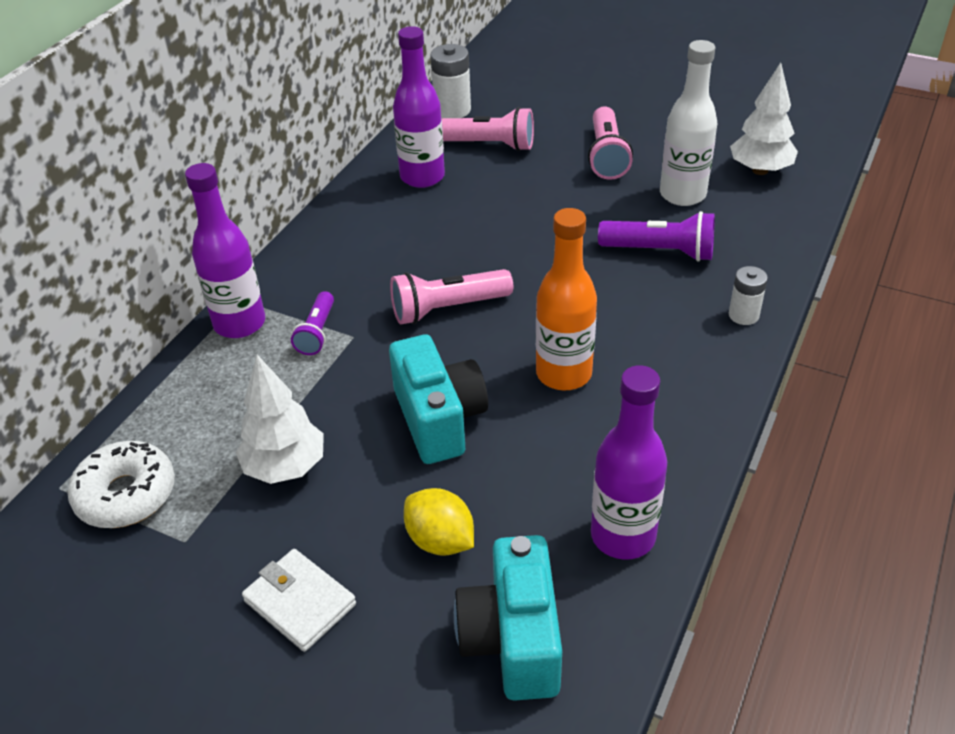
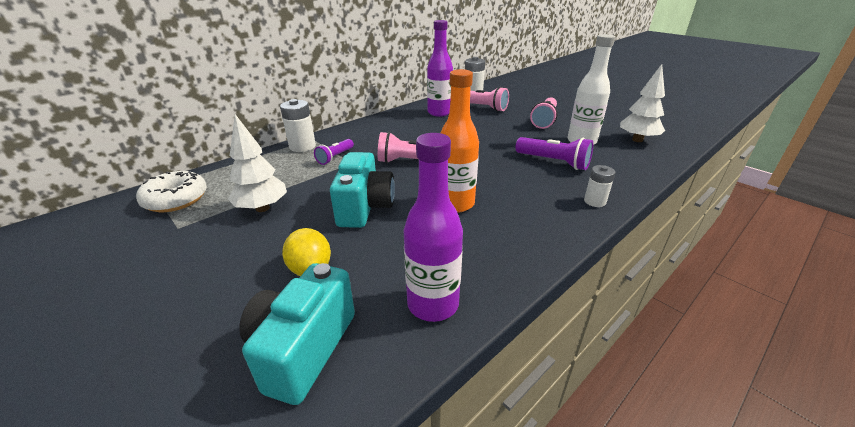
camera: 20 degrees right, 10 degrees down
(239, 323) = (302, 146): purple bottle -> white battery
(300, 602) = (199, 278): white wallet -> none

